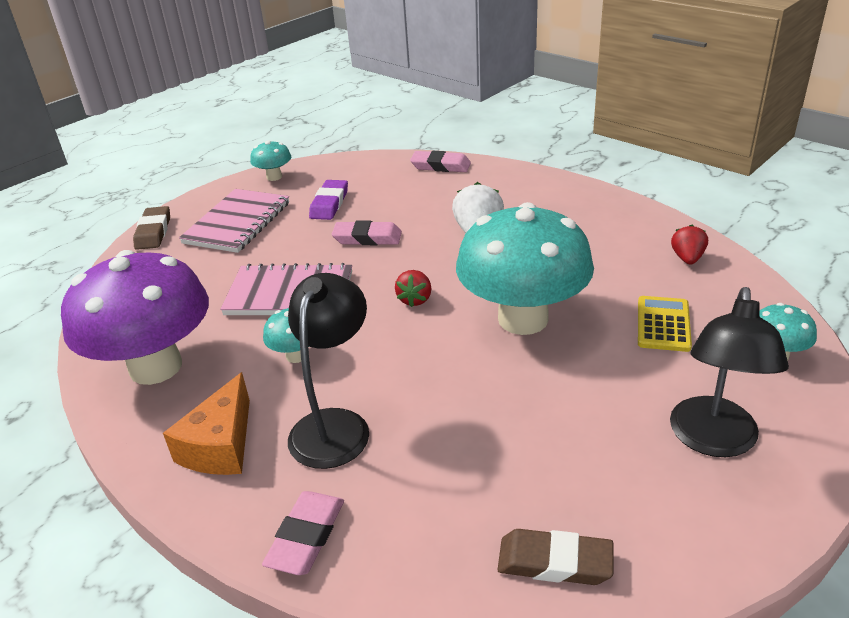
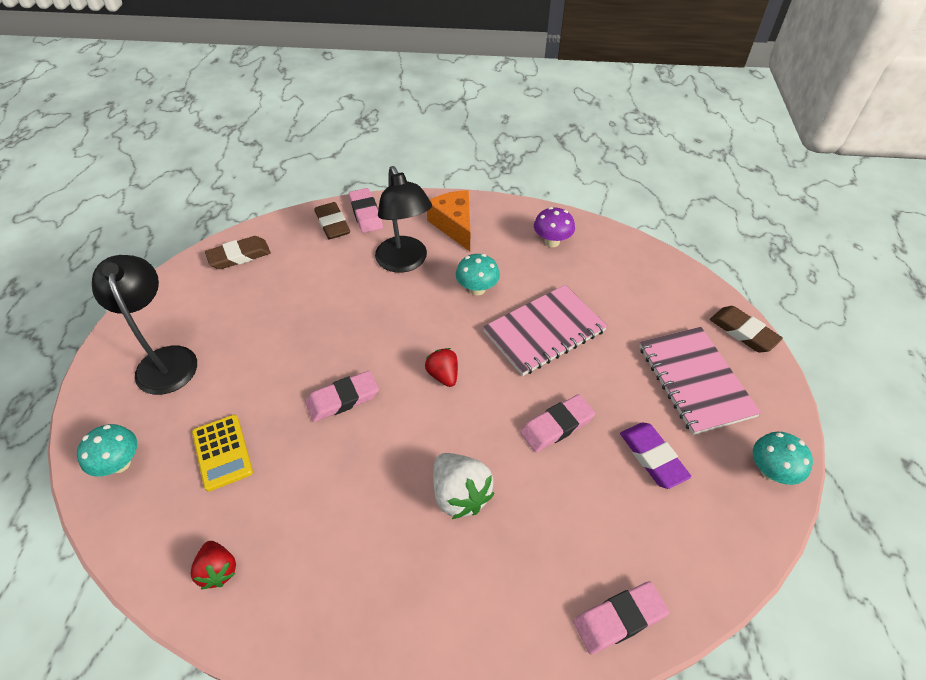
camera: 140 degrees right, 15 degrees up
(156, 367) = (552, 241): purple mushroom -> purple mushroom, size x0.43
(371, 545) = (332, 224): none -> brown eraser
(523, 319) = (343, 399): turquoise mushroom -> pink eraser

